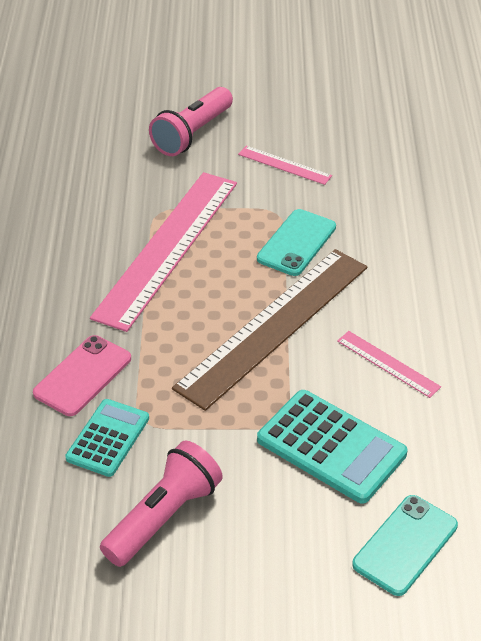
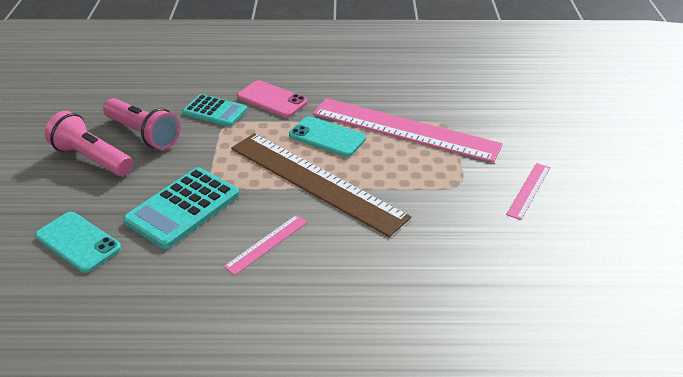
camera: 90 degrees right, 5 degrees down
(192, 134) = (557, 138): pink flashlight -> pink flashlight (92, 158)
(296, 243) = (419, 195): turquoise phone -> turquoise phone (327, 137)

